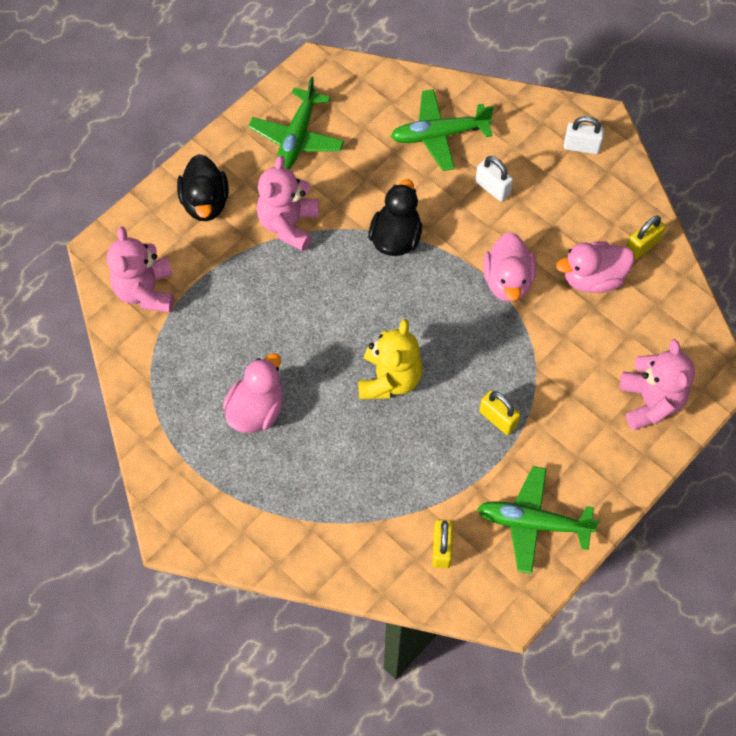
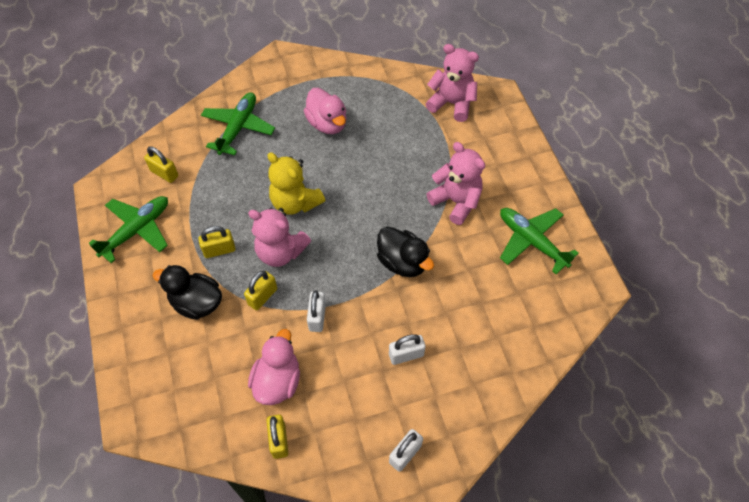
camera: 120 degrees right, 5 degrees down
(205, 202) = (504, 162): black duck -> black duck (196, 303)
(439, 135) = (480, 343): green plane -> green plane (238, 127)
(507, 281) = (317, 317): pink duck -> white padlock
(520, 343) = (262, 296): none -> yellow padlock
(650, 402) = (153, 357): pink teddy bear -> pink teddy bear (280, 252)

